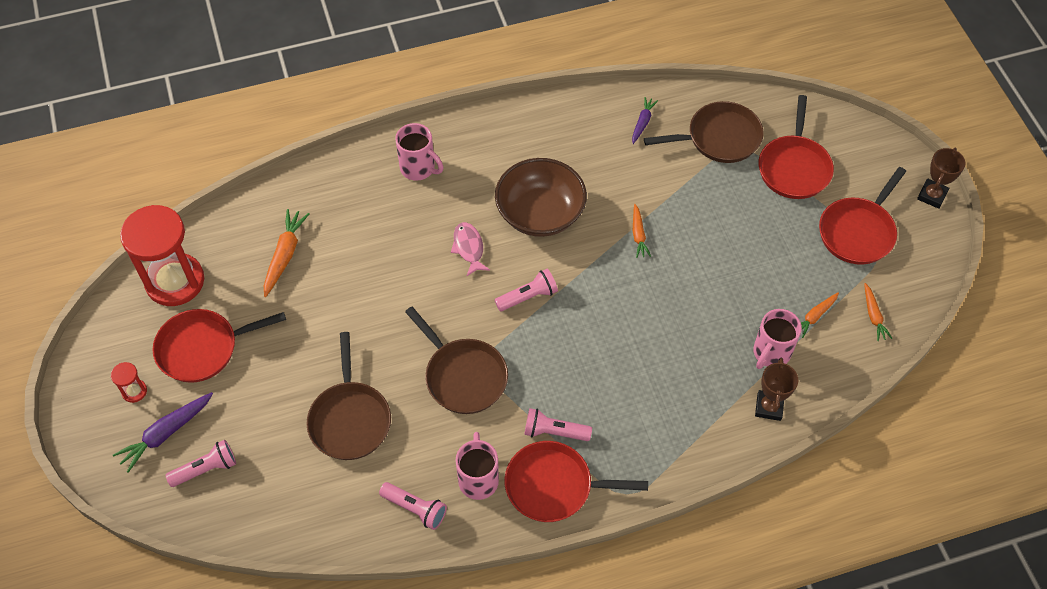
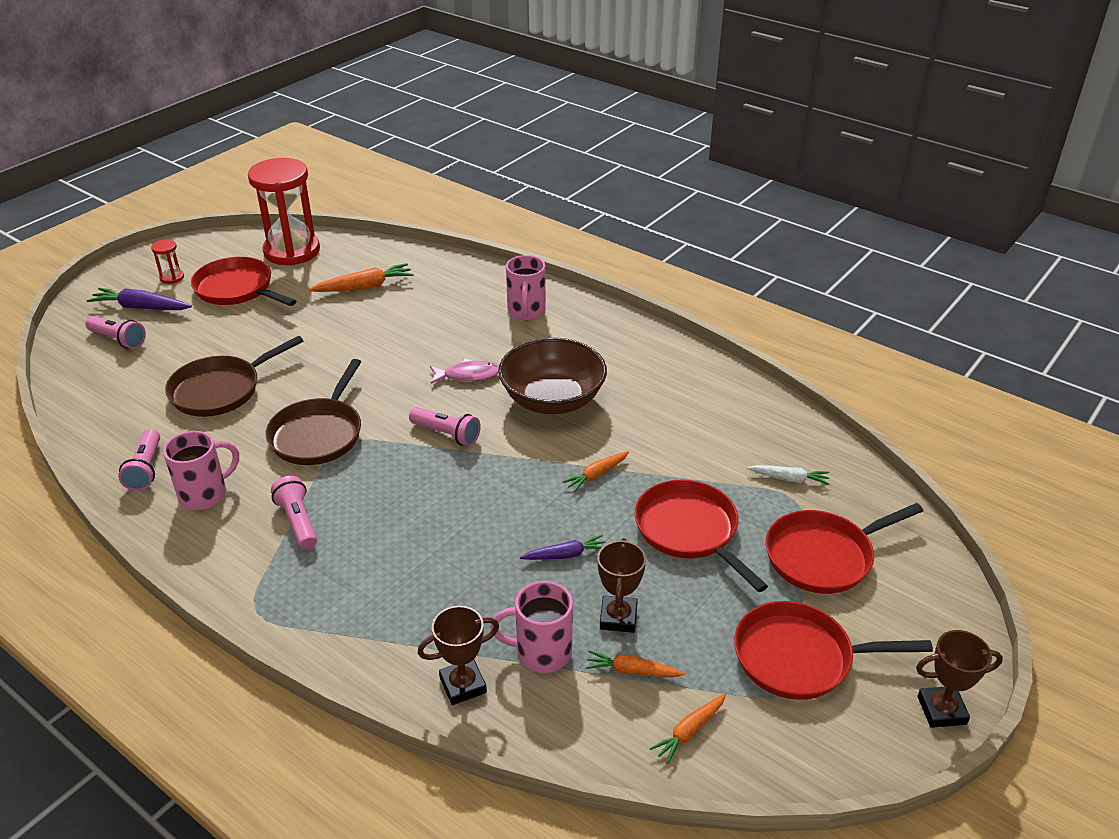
camera: 55 degrees right, 20 degrees down
(468, 248) = (468, 375): pink fish -> pink fish turned 45 degrees clockwise
(554, 486) = (231, 550): red pan -> red pan (690, 531)
(642, 123) = (739, 417): purple carrot -> purple carrot (565, 555)
(719, 138) = (789, 479): brown pan -> white carrot
(770, 298) = (618, 617): none -> brown trophy

